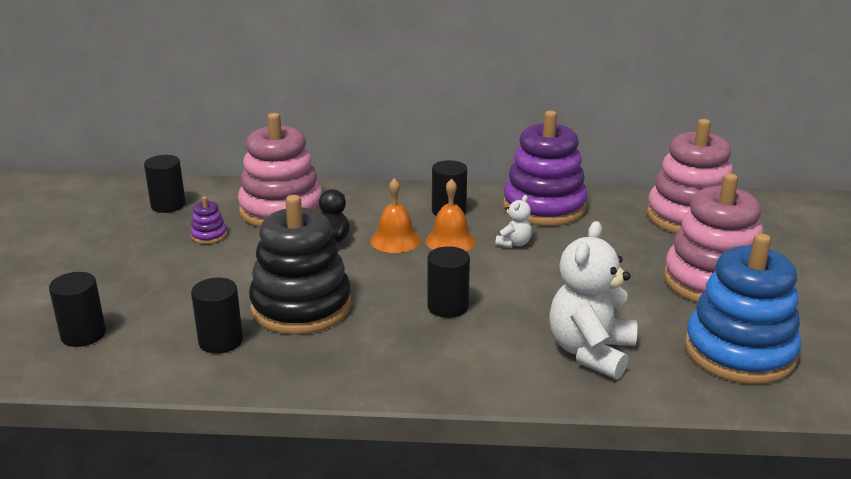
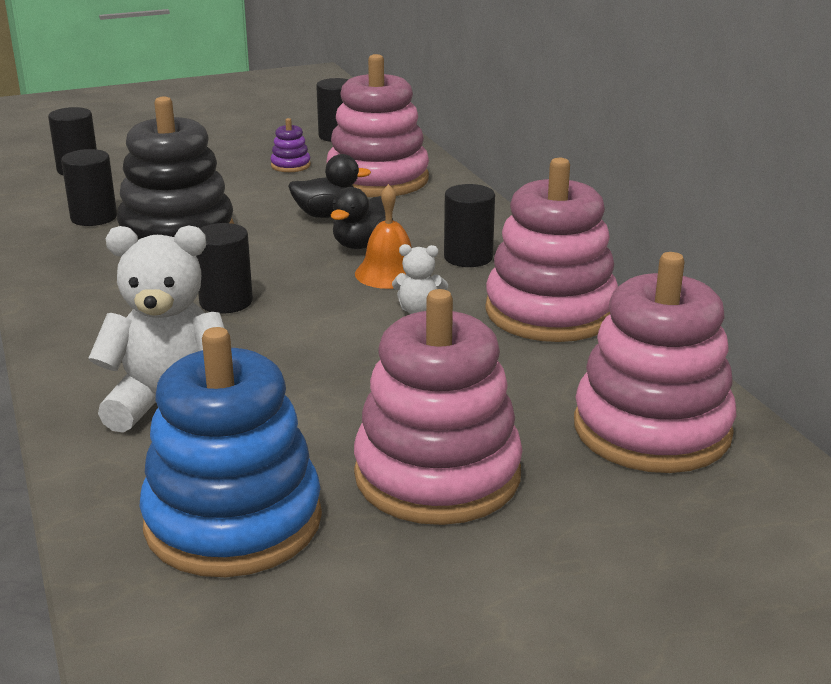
camera: 65 degrees right, 0 degrees up
(395, 240) = (361, 245): orange bell -> black duck
(544, 207) = (550, 312): purple stacking toy -> pink stacking toy

